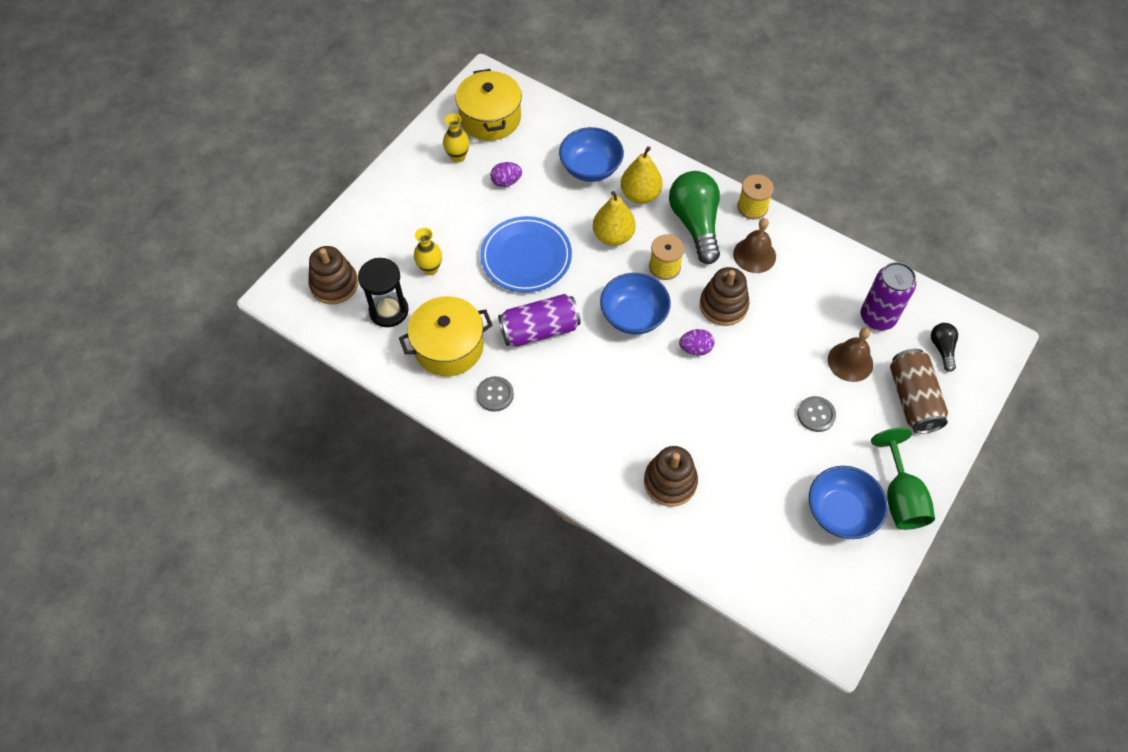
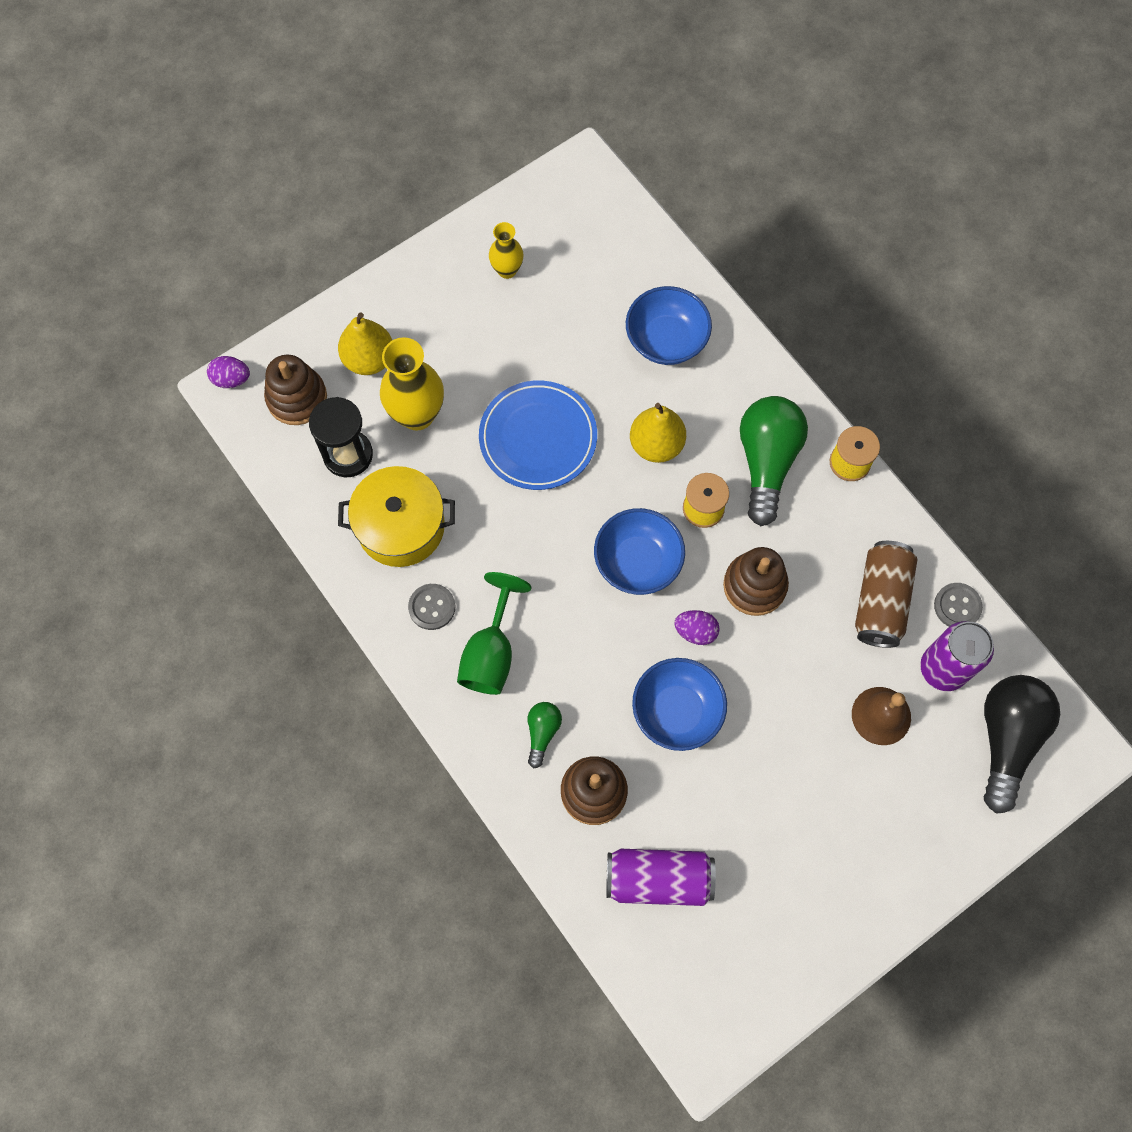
camera: 20 degrees right, 10 degrees up
(430, 268) = (417, 414): yellow vase -> yellow vase, size x1.74
(490, 118) = (568, 228): yellow pot -> none
(506, 182) = (553, 325): purple egg -> purple egg (231, 379)
(539, 330) = (517, 541): purple can -> purple can (658, 879)
(614, 454) = (542, 733): none -> green light bulb
(640, 195) = (713, 398): yellow pear -> yellow pear (369, 359)
(754, 255) = (823, 530): brown bell -> none
(816, 415) = (807, 770): grey button -> grey button (957, 606)
(840, 512) = (781, 904): blue bowl -> blue bowl (677, 711)
(900, 497) = (863, 912): green goblet -> green goblet (490, 653)
(912, 399) = (937, 793): brown can -> brown can (880, 601)
(942, 349) = (1006, 739): black light bulb -> black light bulb, size x2.07

